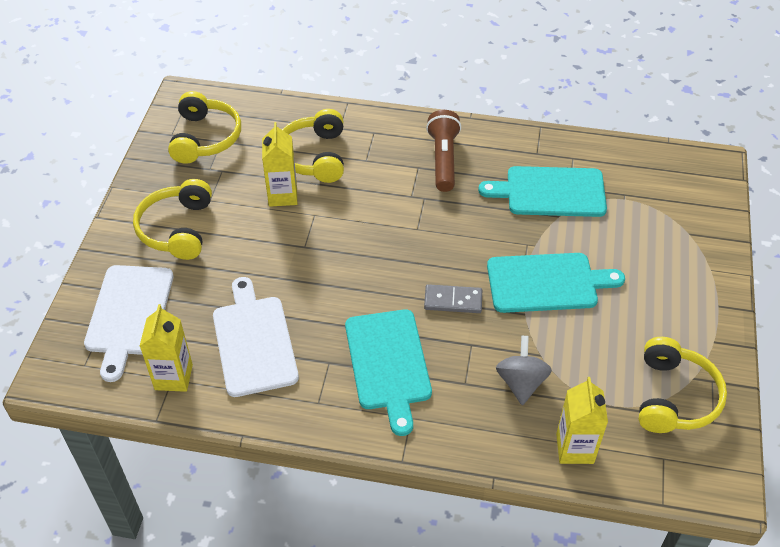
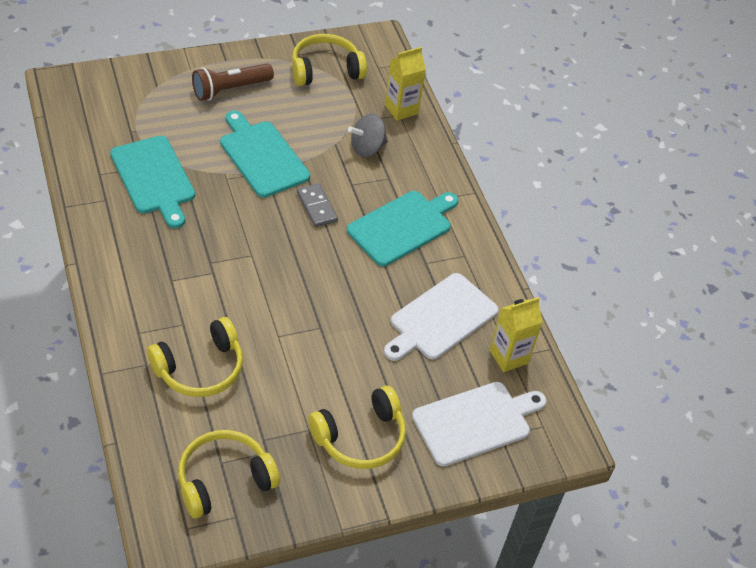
camera: 125 degrees left, 0 degrees up
(283, 195) = (268, 371): yellow carton -> none
(443, 159) = (150, 264): brown flashlight -> brown flashlight (230, 89)

